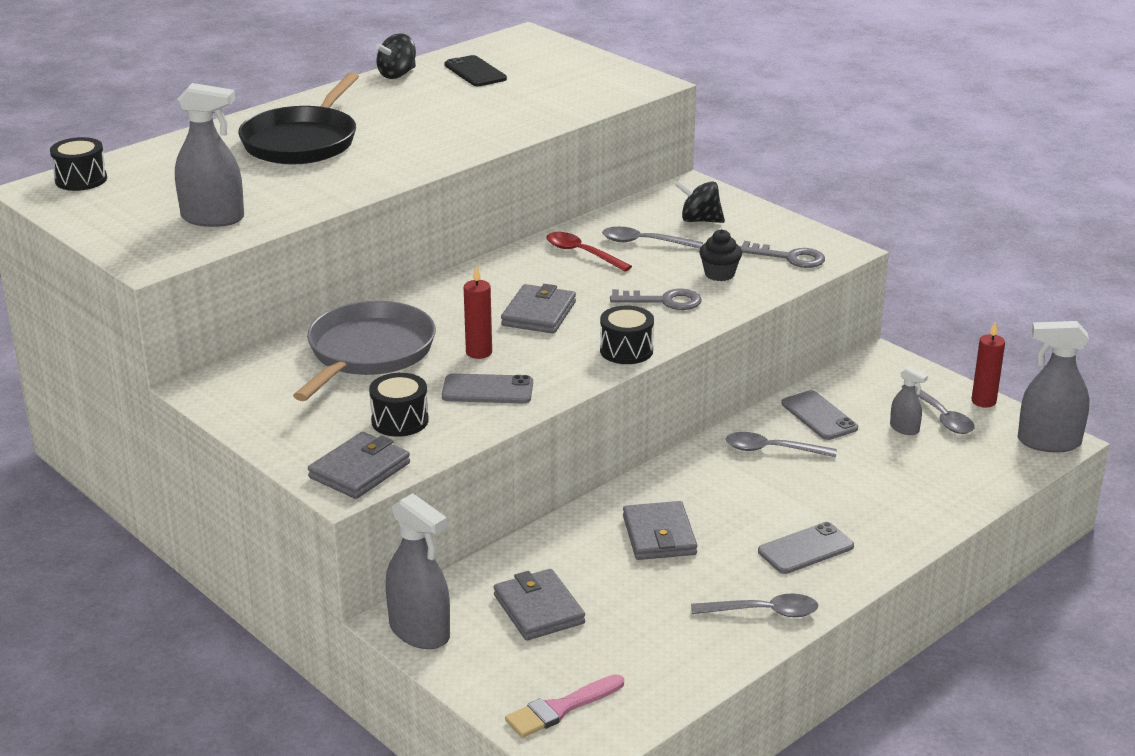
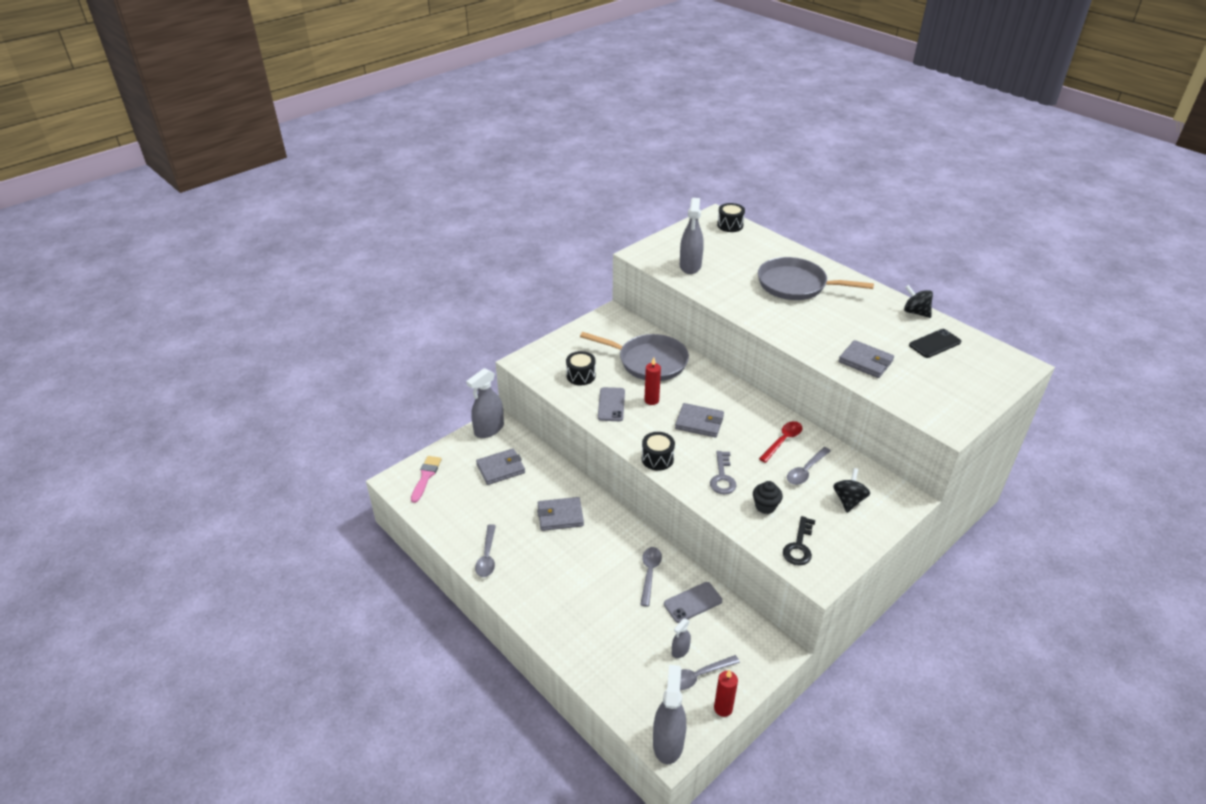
camera: 90 degrees right, 10 degrees up
(302, 141) = (796, 285): black pan -> grey pan
(360, 470) = (536, 366): grey wallet -> grey wallet (865, 361)
(560, 709) = (426, 476): pink brush -> pink brush turned 45 degrees clockwise
(644, 242) = (806, 470): grey spoon -> grey spoon turned 150 degrees counterclockwise
(789, 257) = (799, 546): grey key -> black key
(806, 549) = (543, 581): grey phone -> none

